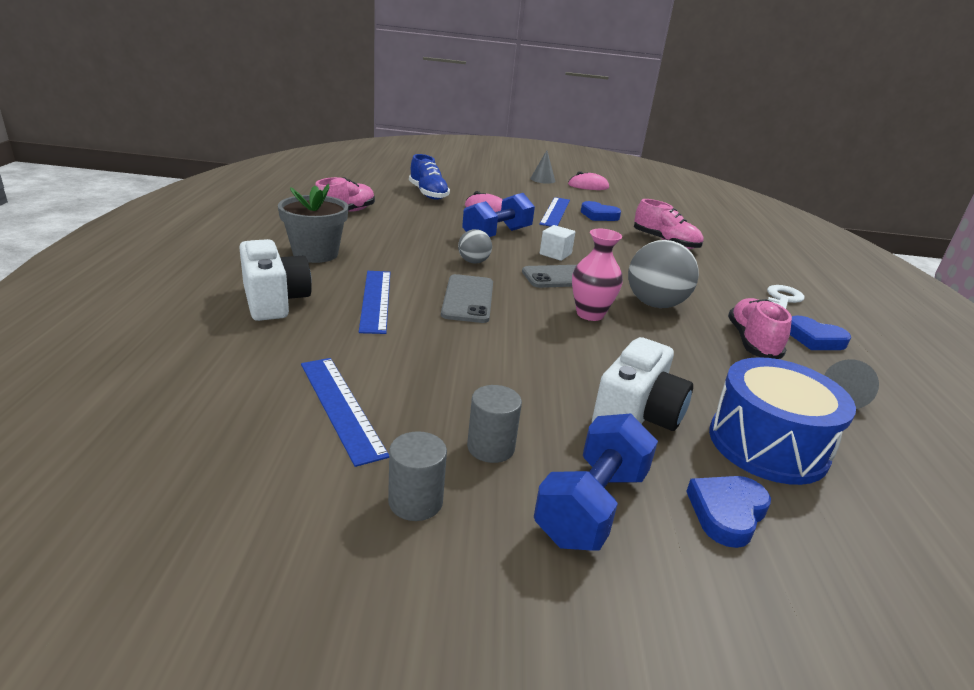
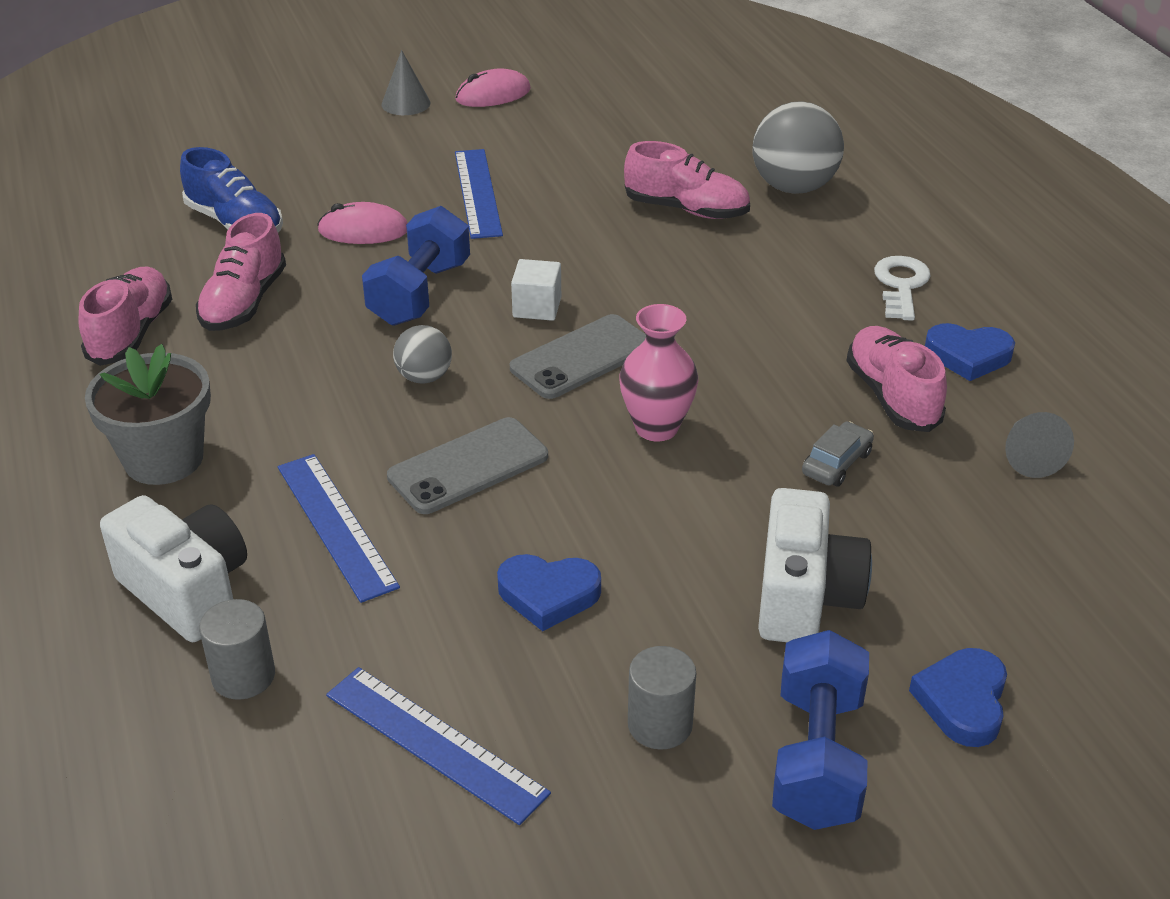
camera: 20 degrees left, 10 degrees up
(407, 216) = (244, 302): none -> pink shoe
(415, 501) = (622, 840): grey cylinder -> grey cylinder (243, 676)
(468, 299) = (468, 466): grey phone -> grey phone turned 75 degrees clockwise
(598, 215) = (552, 176): blue heart -> blue heart (548, 595)
(655, 304) = (735, 368): grey ball -> grey ball (793, 187)
(697, 360) = (836, 463): none -> grey car
(767, 444) = (971, 578): blue drum -> none

